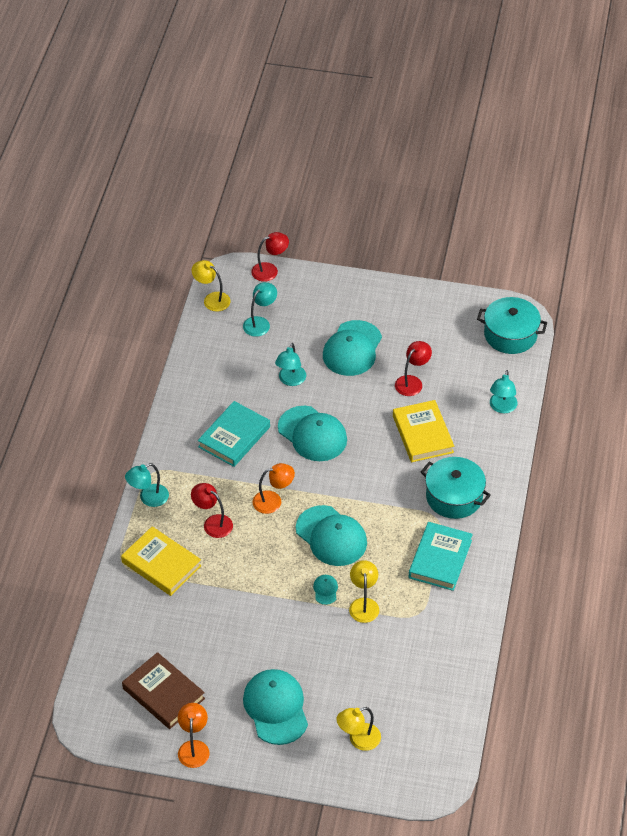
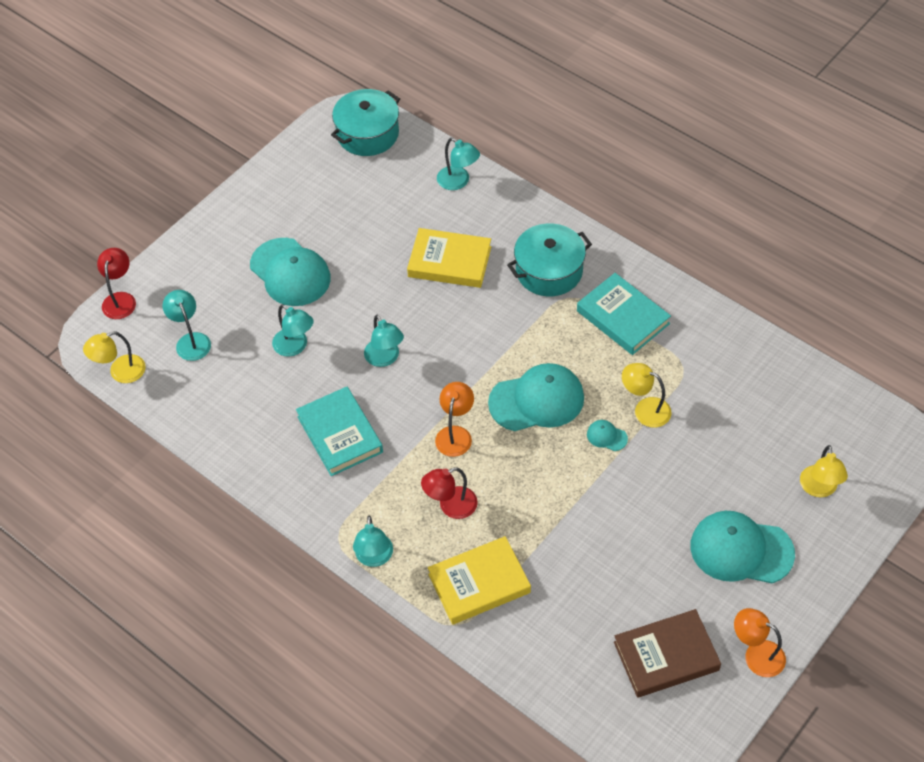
camera: 60 degrees left, 5 degrees up
(312, 434) = (385, 358): turquoise cap -> turquoise lamp
(412, 382) = (373, 240): red lamp -> none

